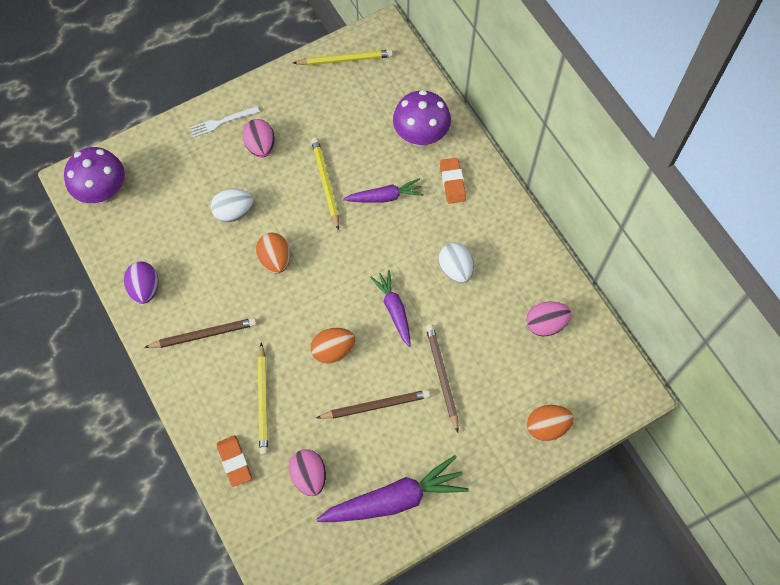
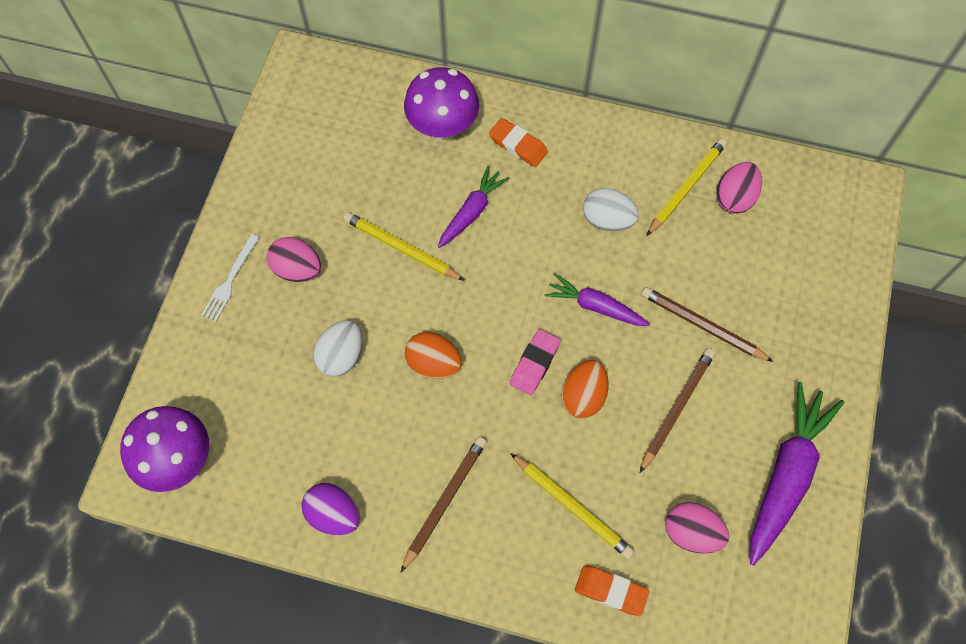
camera: 45 degrees left, 0 degrees up
(327, 309) = (534, 364): none -> pink eraser
(345, 60) = (290, 117): yellow pencil -> yellow pencil (686, 187)
(547, 426) = (833, 284): orange egg -> none

